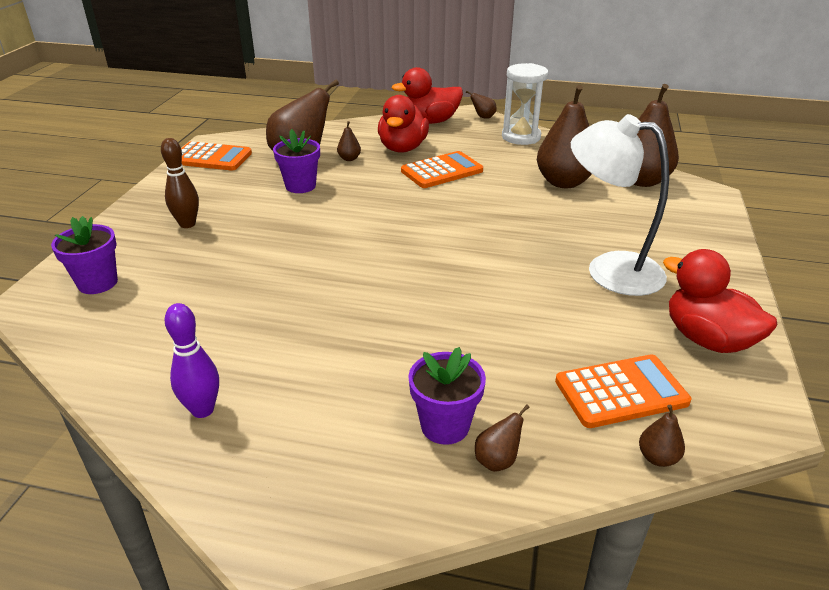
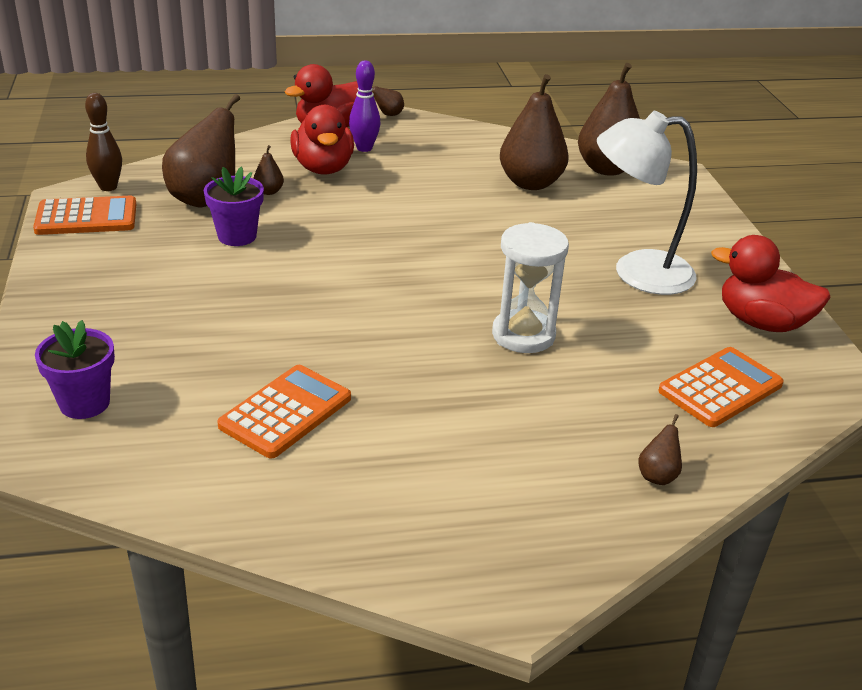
camera: 25 degrees left, 0 degrees up
(187, 224) = (134, 309): brown bowling pin -> brown bowling pin (108, 187)
(202, 410) = (341, 507): purple bowling pin -> purple bowling pin (364, 148)
(442, 171) = (390, 190): orange calculator -> orange calculator (286, 412)
(445, 426) = (590, 458): purple flower pot -> none
(521, 137) = (448, 134): white hourglass -> white hourglass (523, 335)
(657, 458) = (783, 437): brown pear -> none

